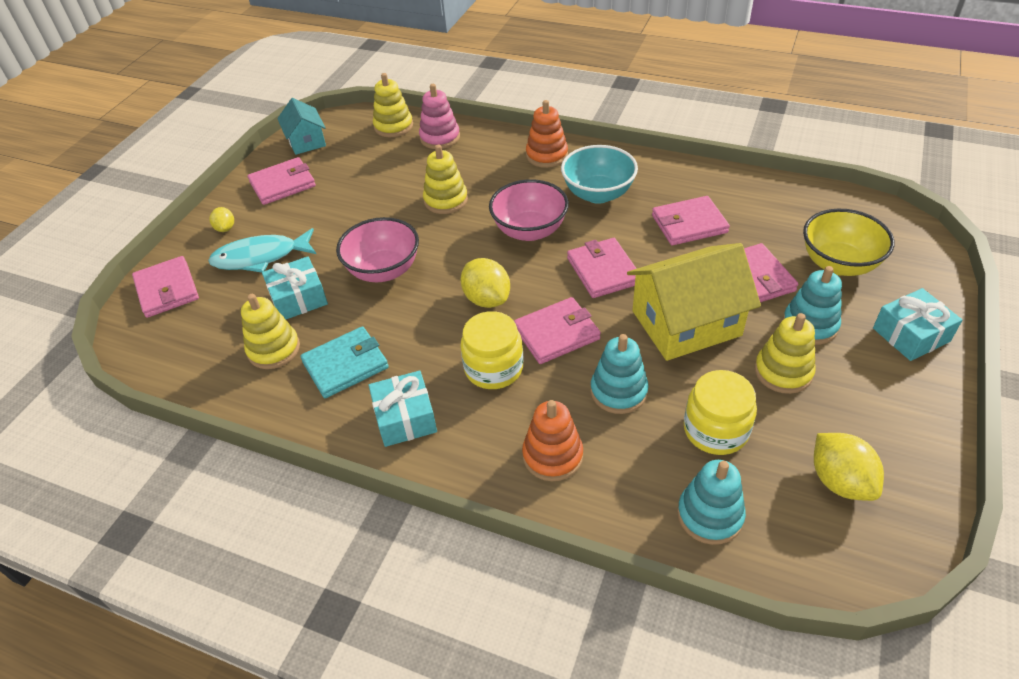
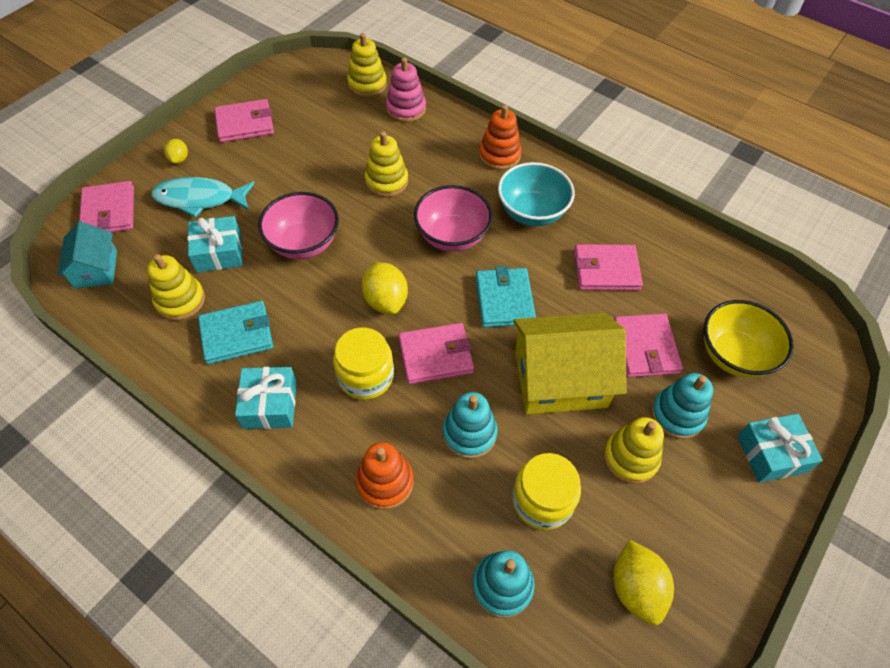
camera: 10 degrees right, 10 degrees up
(306, 141) = (281, 81): turquoise house -> turquoise house (96, 269)
(603, 271) = (504, 300): pink wallet -> turquoise wallet

